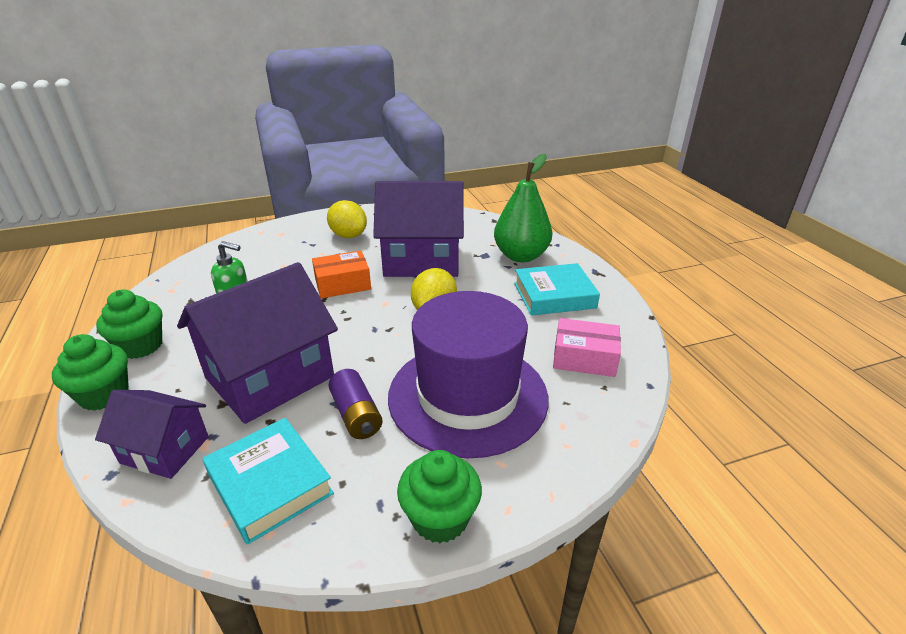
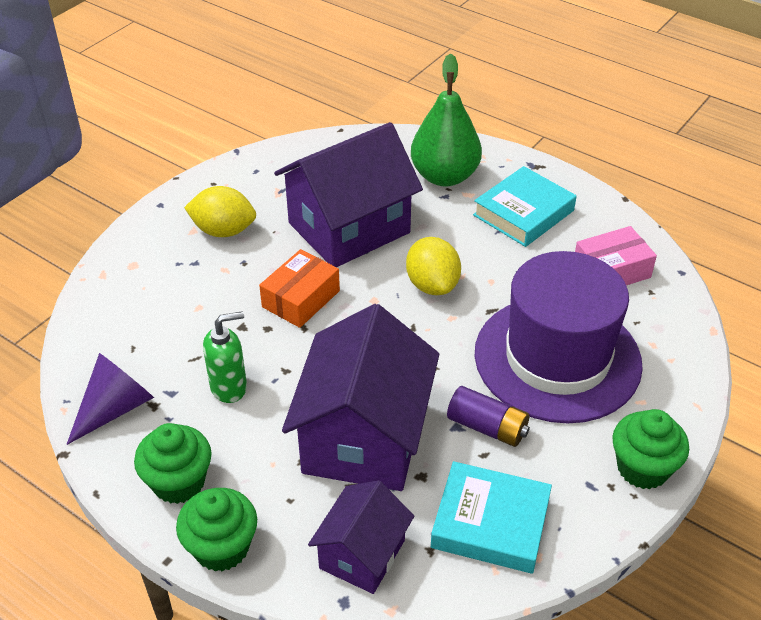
camera: 35 degrees left, 10 degrees up
(165, 450) = (362, 554): purple house -> purple house turned 45 degrees counterclockwise
(171, 294) = (115, 408): none -> purple cone

